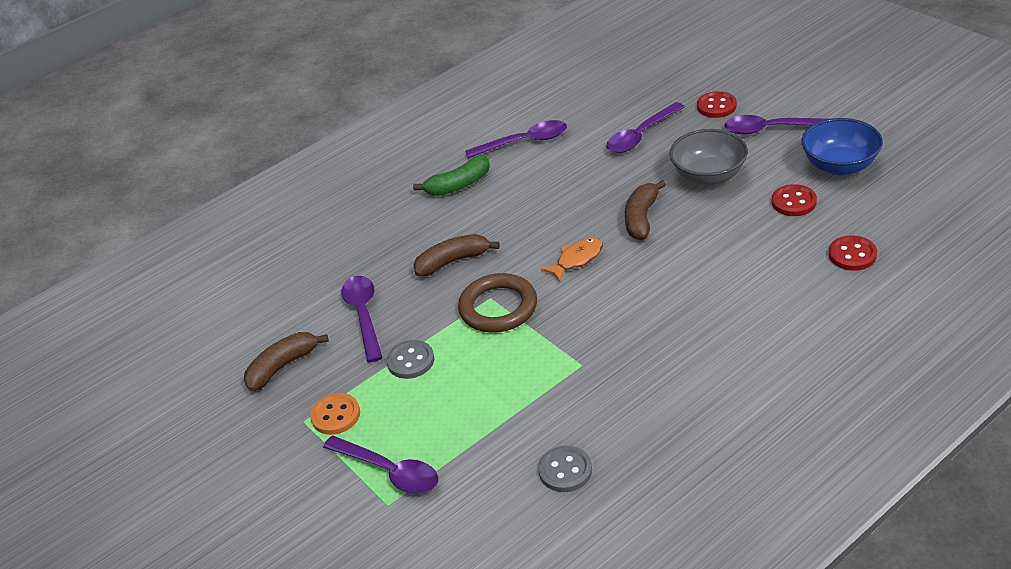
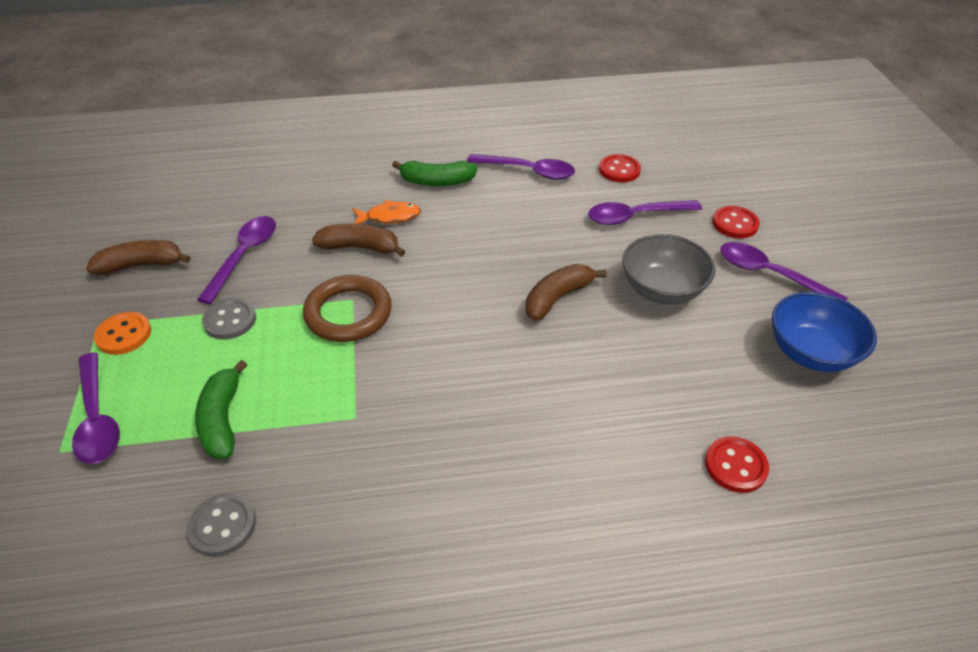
camera: 25 degrees right, 5 degrees up
(487, 418) = (222, 419): none -> green banana
(577, 260) = (460, 306): orange fish -> orange fish (390, 217)
(793, 202) = (724, 366): red button -> red button (619, 170)

